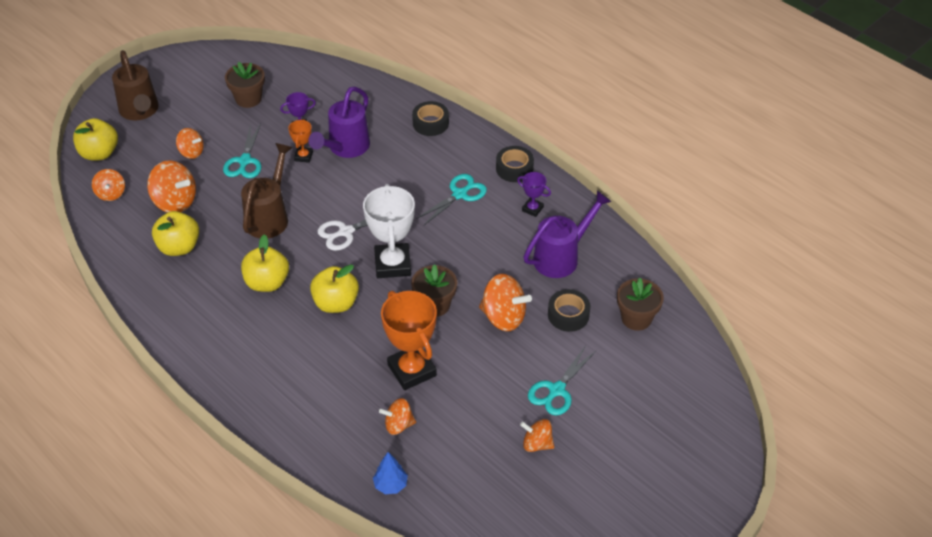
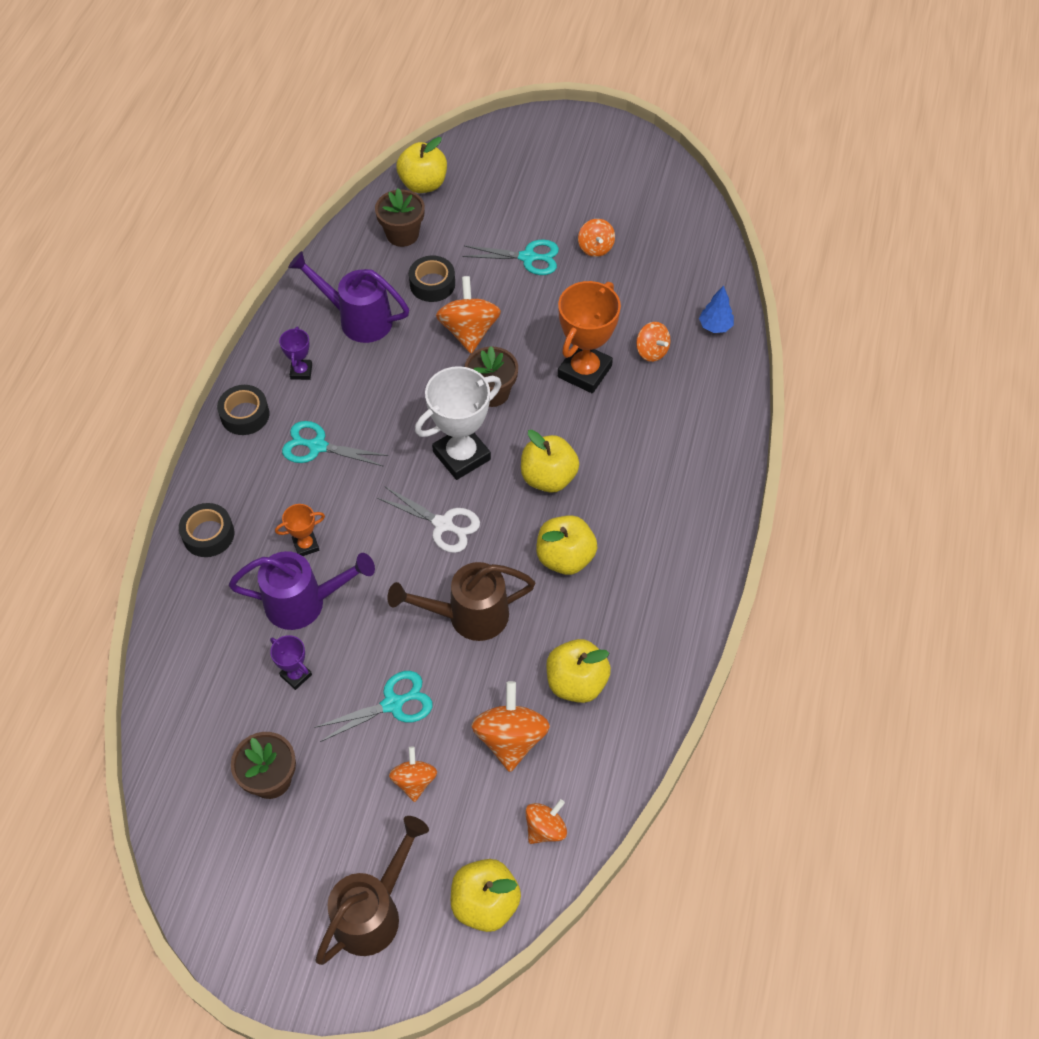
camera: 120 degrees left, 10 degrees up
(303, 156) = (346, 641): orange trophy -> orange trophy (306, 545)
(689, 356) = (423, 184): none -> yellow apple

